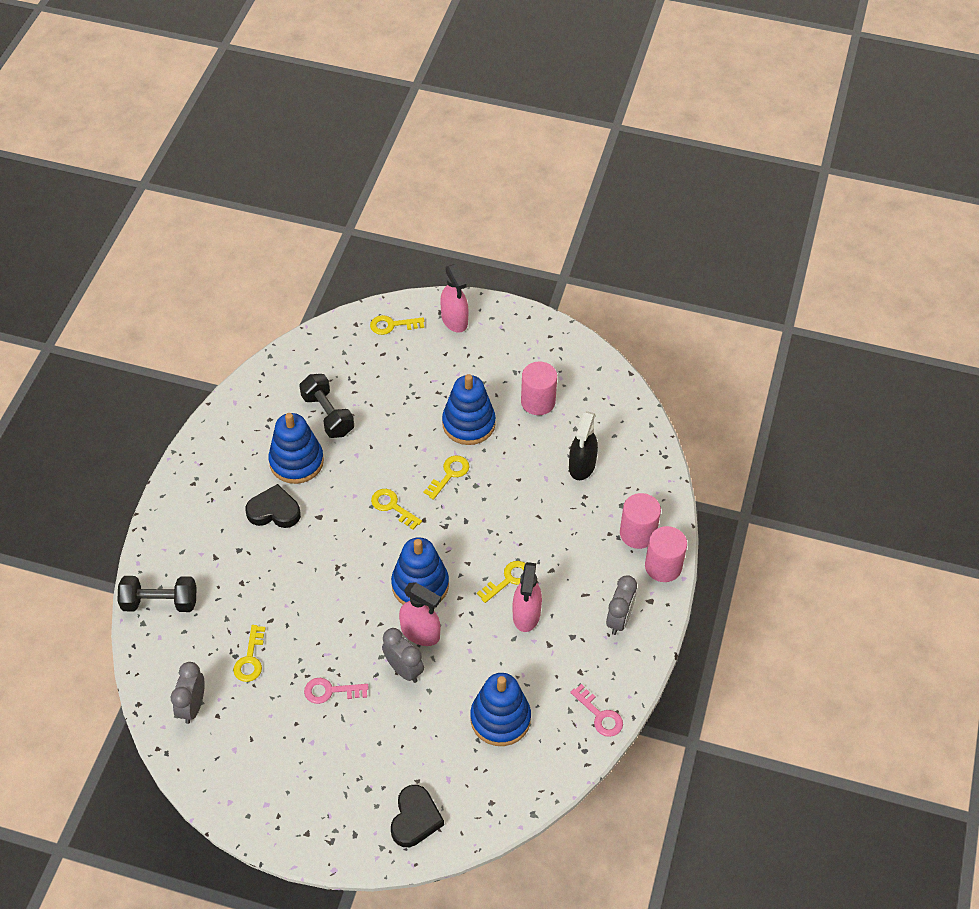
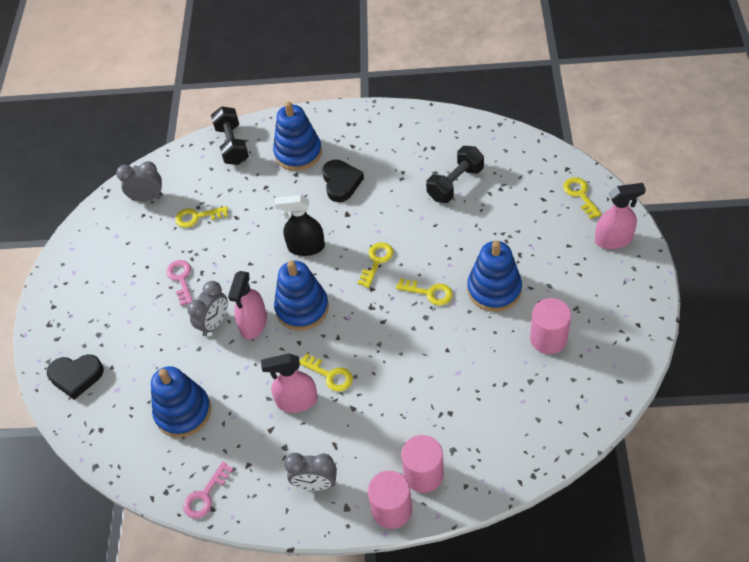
camera: 80 degrees right, 0 degrees up
(296, 461) = (397, 180): blue stacking toy -> blue stacking toy (298, 153)
(454, 320) = (613, 239): pink spray bottle -> pink spray bottle turned 150 degrees counterclockwise
(582, 465) = (486, 400): black spray bottle -> black spray bottle (306, 247)

